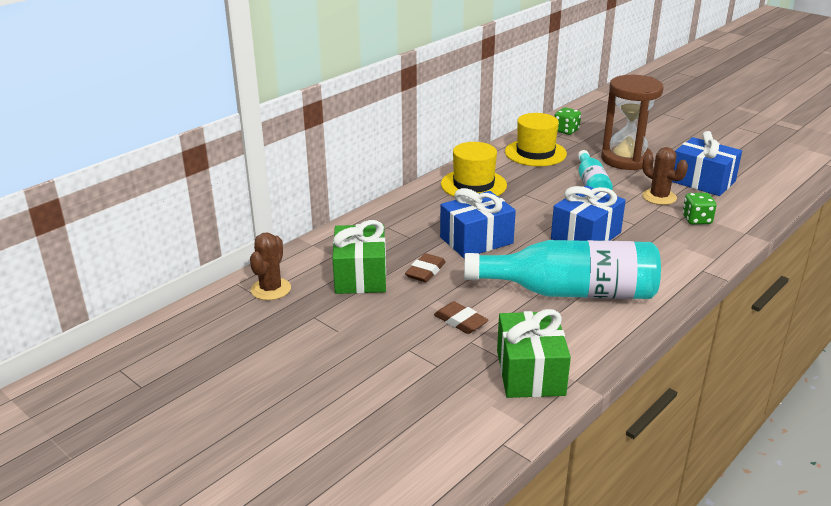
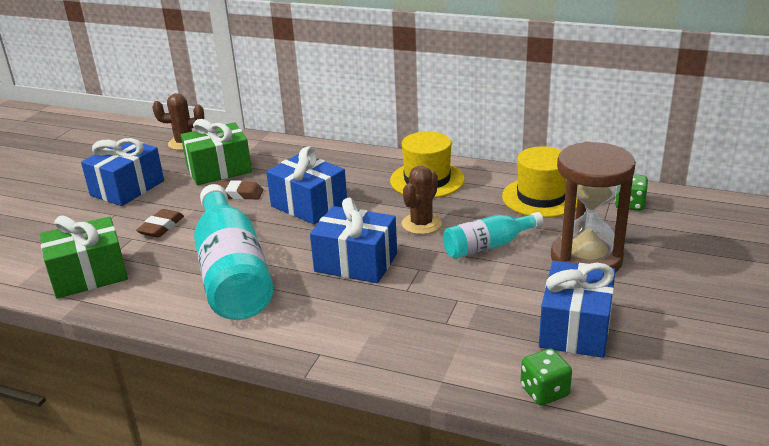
camera: 70 degrees right, 0 degrees up
(352, 336) = (127, 188): none -> blue gift
(659, 197) = (494, 298): brown cactus -> brown cactus (421, 224)
(696, 220) = (450, 335): green dice -> green dice (544, 391)

